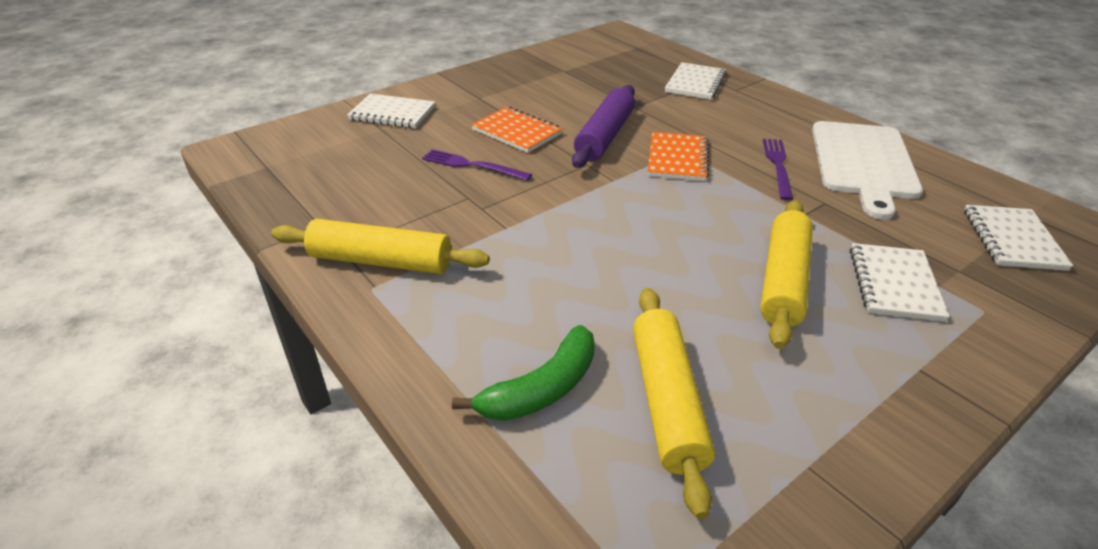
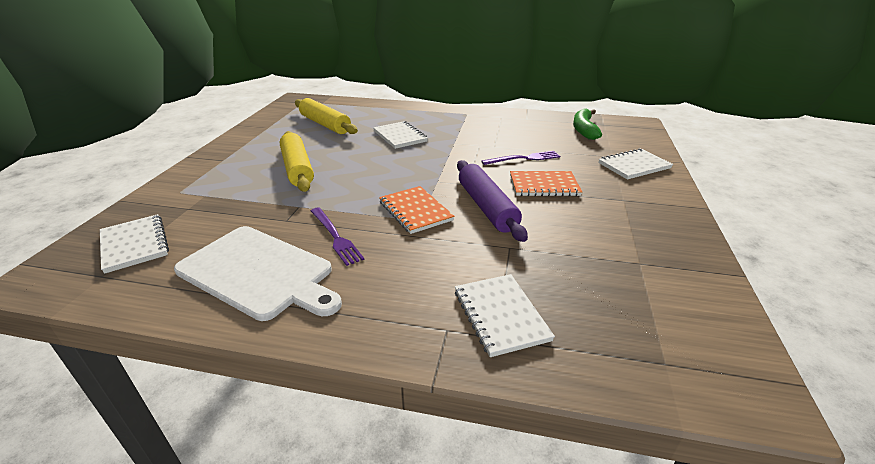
camera: 140 degrees right, 5 degrees down
(381, 261) = (479, 119): yellow rolling pin -> none
(542, 389) = (370, 115): green banana -> green banana (584, 129)
(863, 163) = (259, 272): white cutting board -> white cutting board turned 150 degrees clockwise
(894, 284) = (233, 187): white notebook -> white notebook (400, 136)

